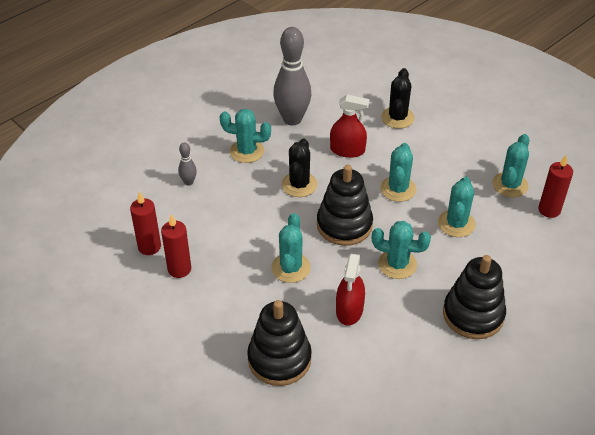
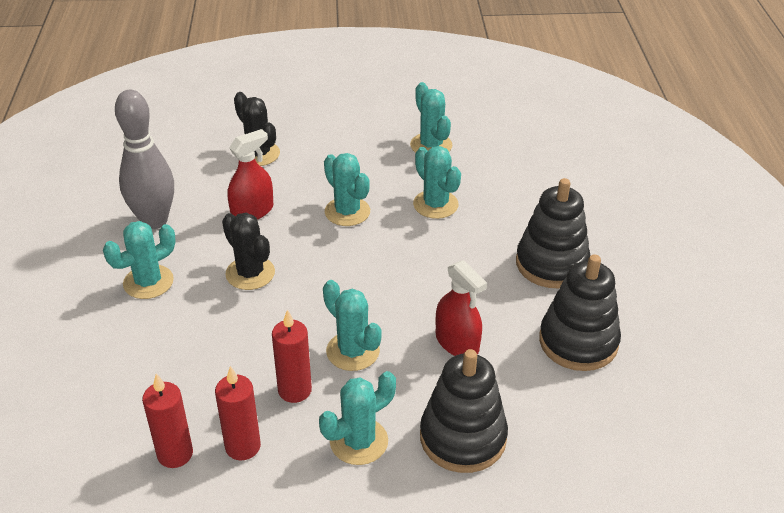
camera: 50 degrees left, 5 degrees down
(188, 182) = (125, 357): grey bowling pin -> none
(344, 225) = (345, 276): black stacking toy -> black stacking toy (578, 342)
(397, 264) = (438, 273): turquoise cactus -> turquoise cactus (359, 441)
(549, 210) = (486, 144): red candle -> red candle (294, 390)

